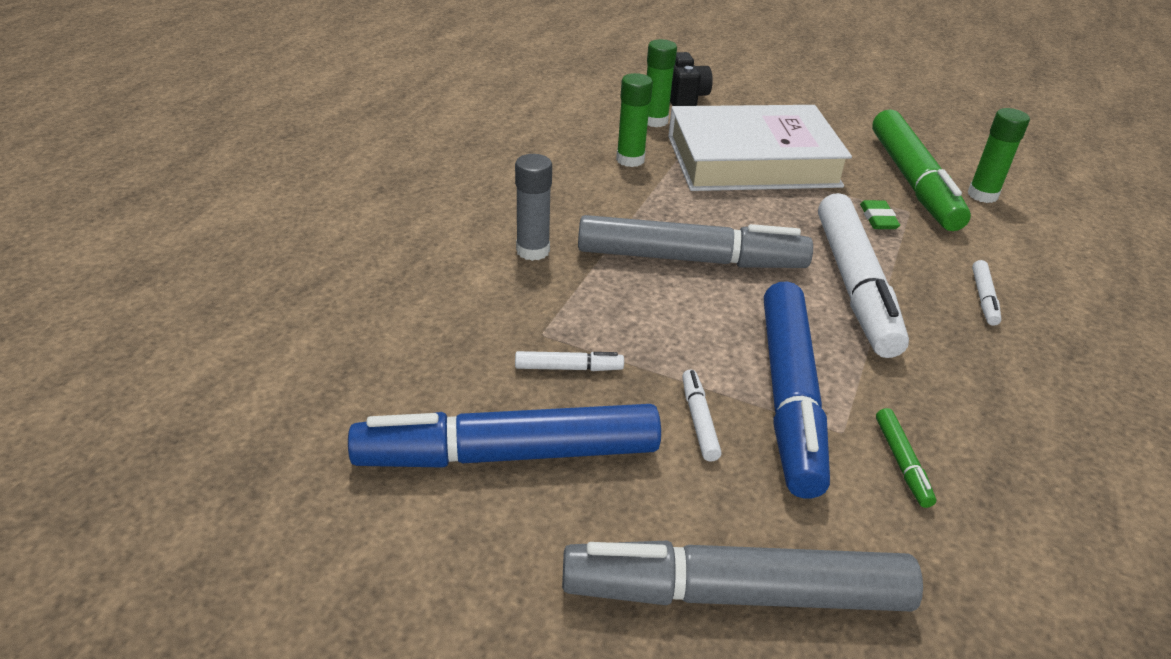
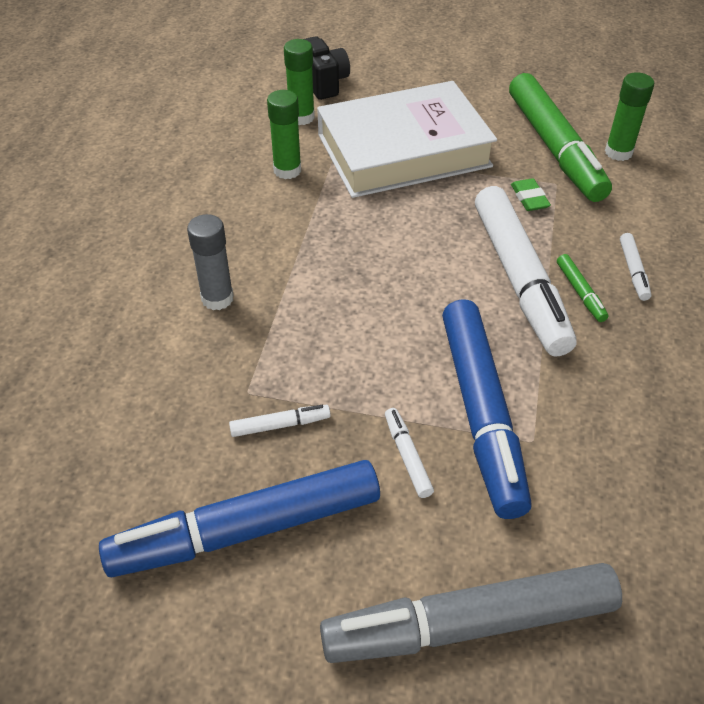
camera: 10 degrees left, 10 degrees up
(690, 259) = (367, 279): grey marker -> none
(902, 463) = (586, 462): green marker -> green marker (580, 292)

